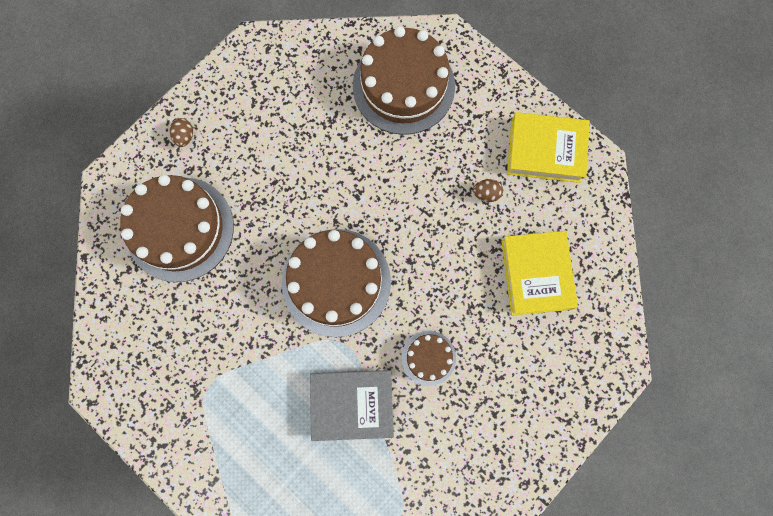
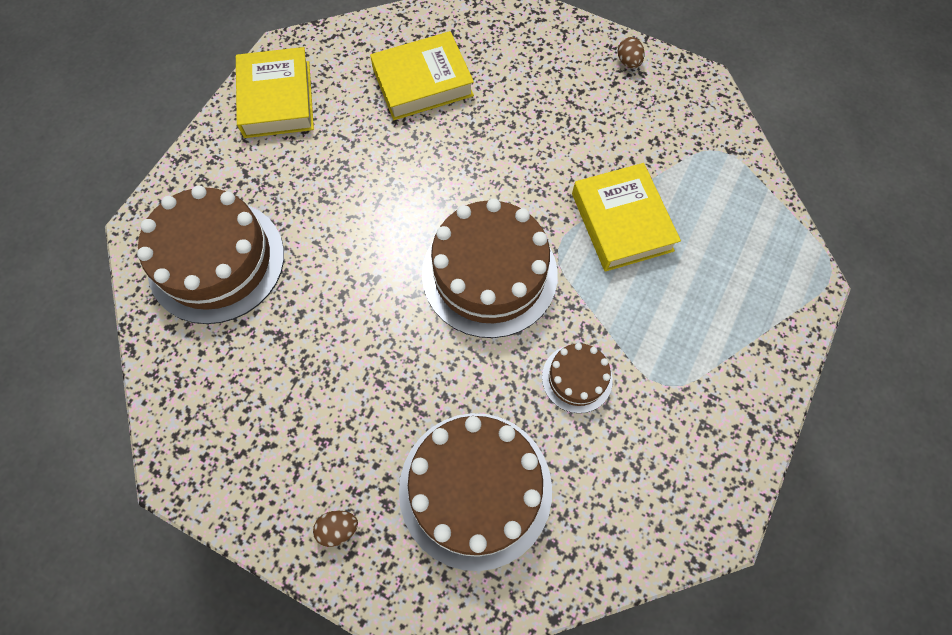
camera: 105 degrees left, 10 degrees down
(352, 404) = (622, 222): grey book -> yellow book
(428, 358) = (545, 161): brown cake -> brown cake (577, 378)
(486, 193) = (341, 145): brown egg -> brown egg (628, 62)

